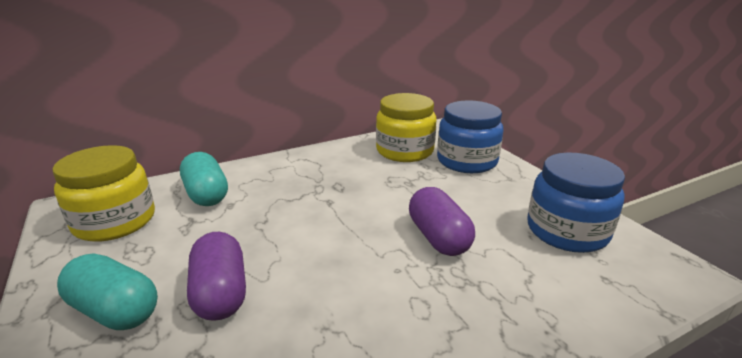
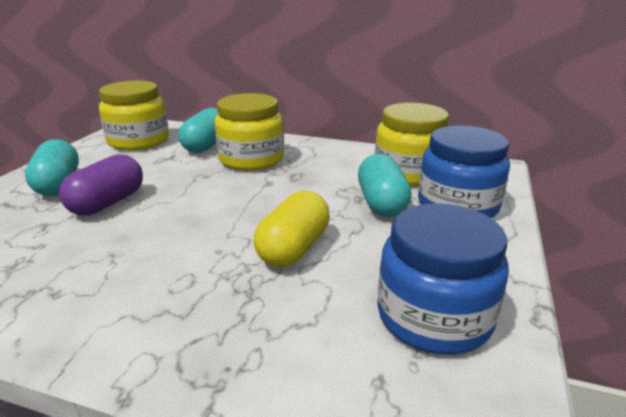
camera: 45 degrees right, 0 degrees up
(276, 188) = (251, 159): none -> yellow jar
(428, 179) = (381, 203): none -> turquoise capsule
(438, 238) = (293, 248): purple capsule -> yellow capsule

